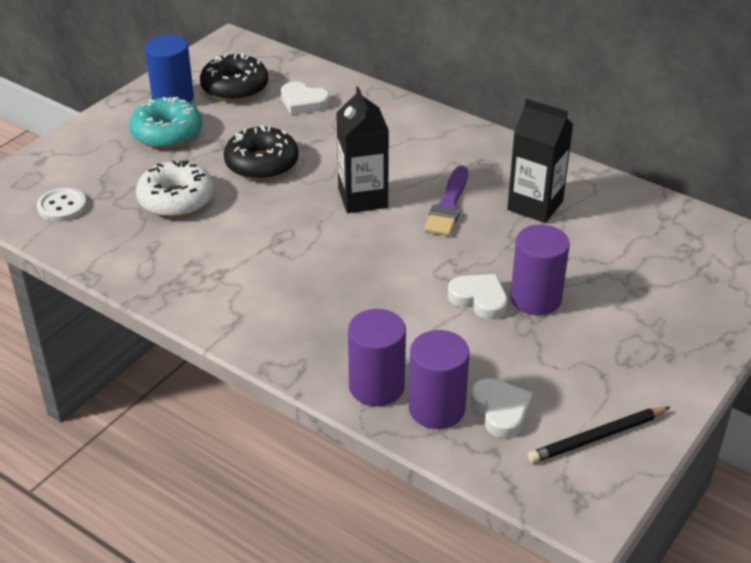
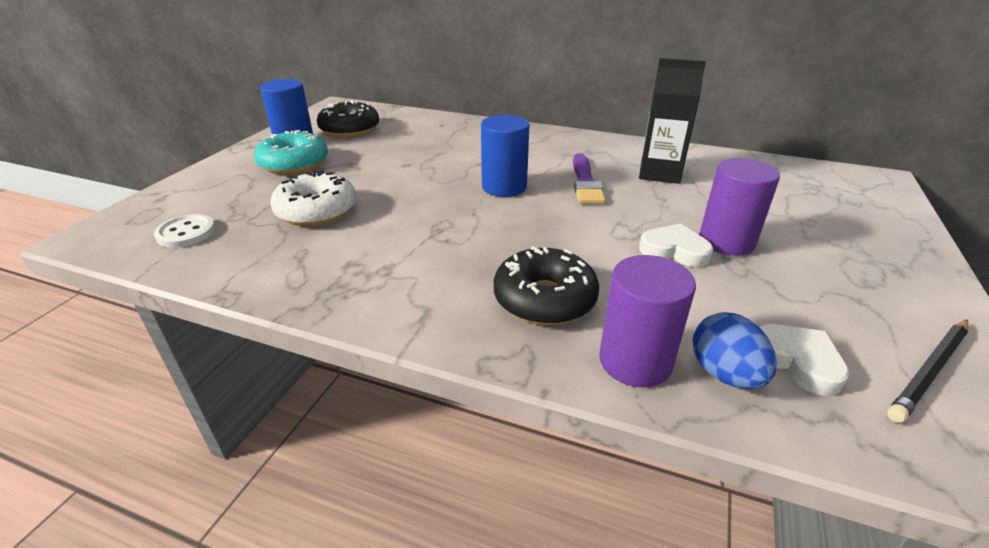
camera: 15 degrees left, 5 degrees down
(261, 164) = (395, 174): black donut -> black donut (544, 299)
(303, 102) = (414, 132): white heart -> none
(363, 198) = (504, 187): black carton -> blue cylinder
(436, 409) = (724, 374): purple cylinder -> blue egg

